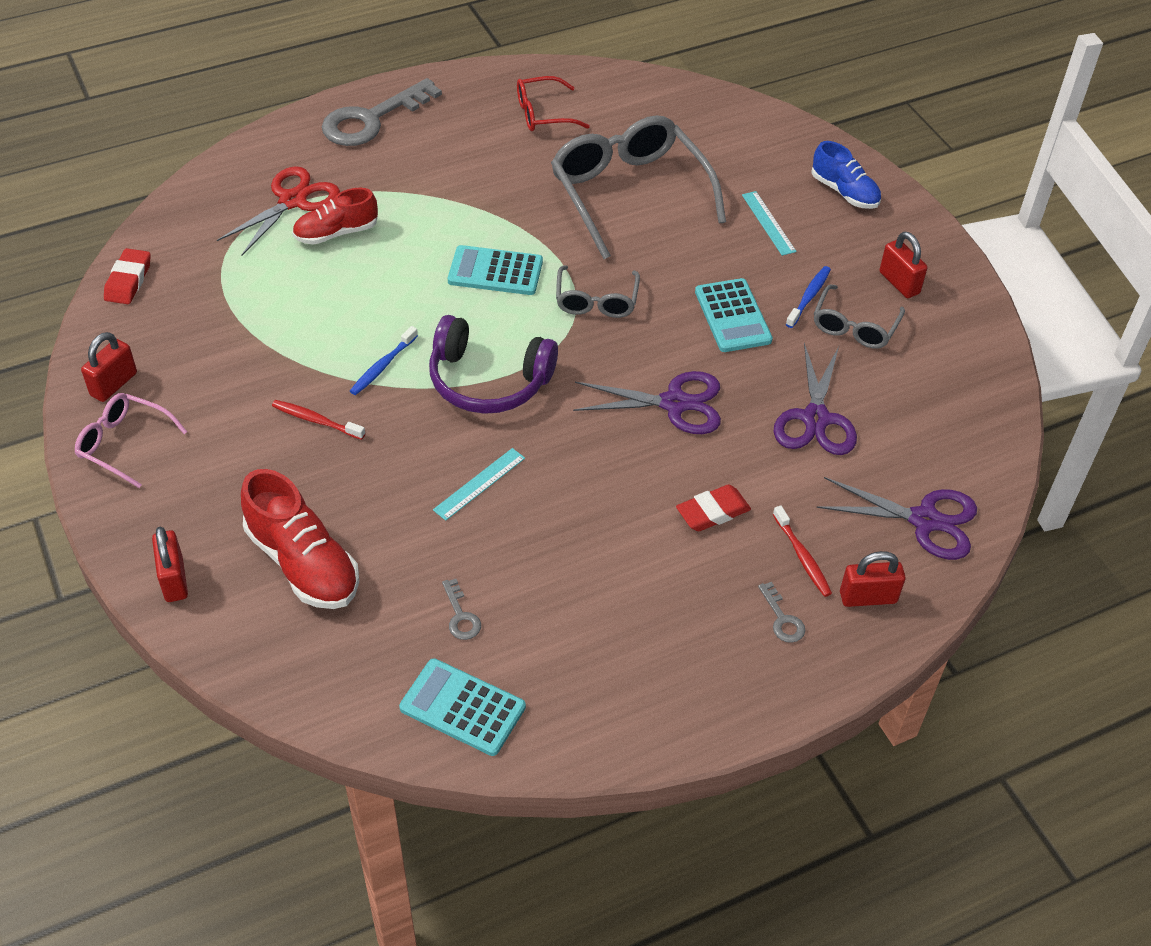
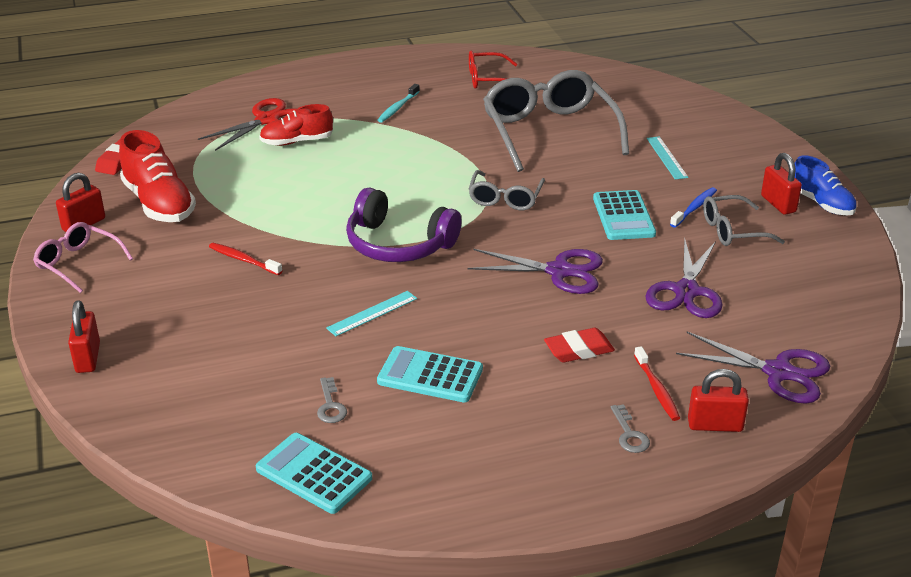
camera: 10 degrees right, 15 degrees down
(303, 563) = (202, 356): red shoe -> red shoe (159, 204)
(372, 119) = (346, 75): grey key -> none
(382, 366) = (310, 228): blue toothbrush -> none
(445, 169) = (398, 108): none -> turquoise toothbrush
(495, 271) = (423, 174): turquoise calculator -> turquoise calculator (430, 375)
(844, 192) = (738, 142): blue shoe -> blue shoe (821, 203)
(854, 326) = (732, 230): grey glasses -> grey glasses turned 45 degrees clockwise

